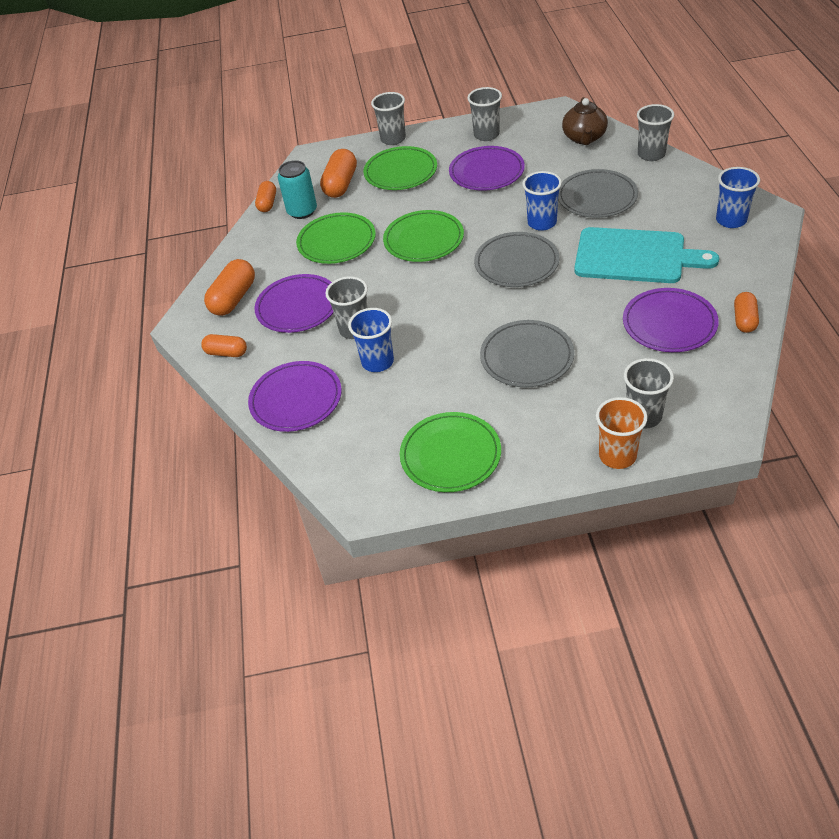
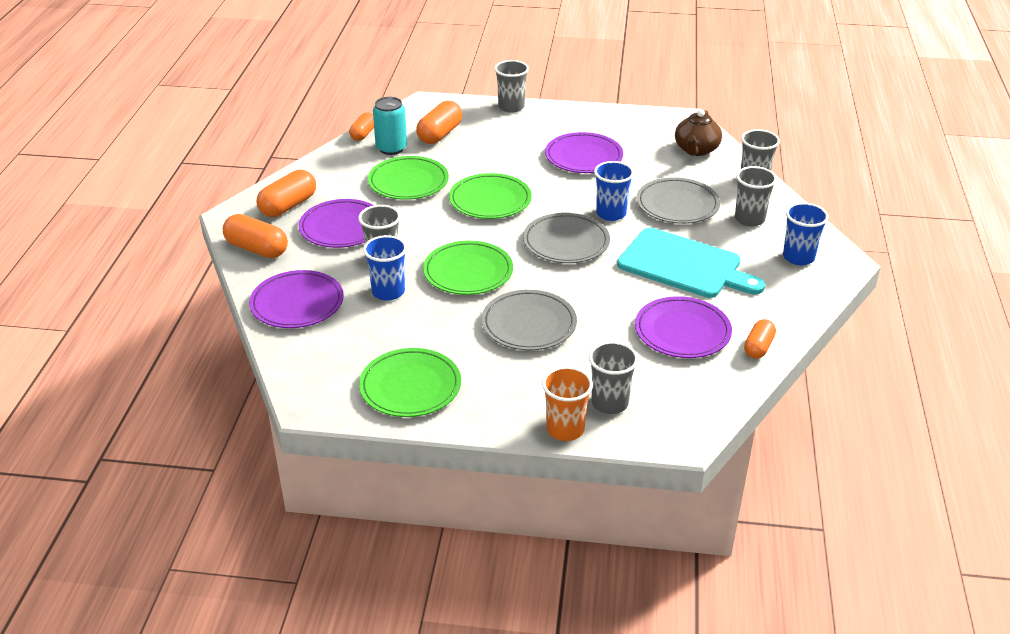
camera: 10 degrees right, 10 degrees down
(226, 353) = (257, 249): orange capsule -> orange capsule, size x1.58
(400, 172) = (502, 137): green plate -> green plate (468, 272)
(486, 135) = (602, 124): grey cup -> grey cup (749, 219)

